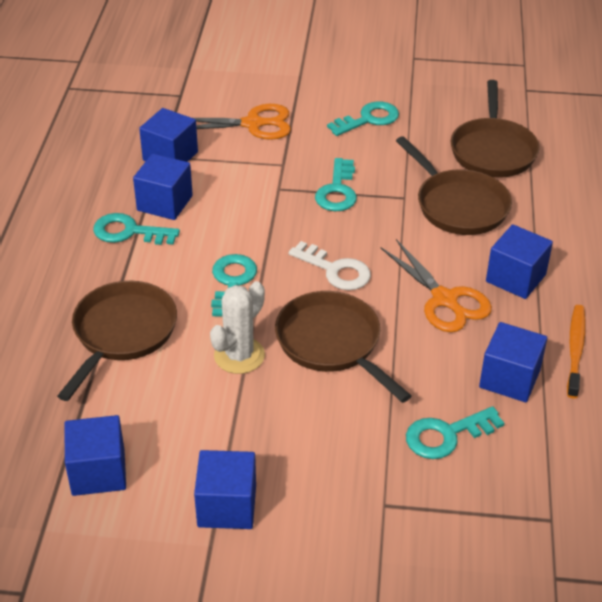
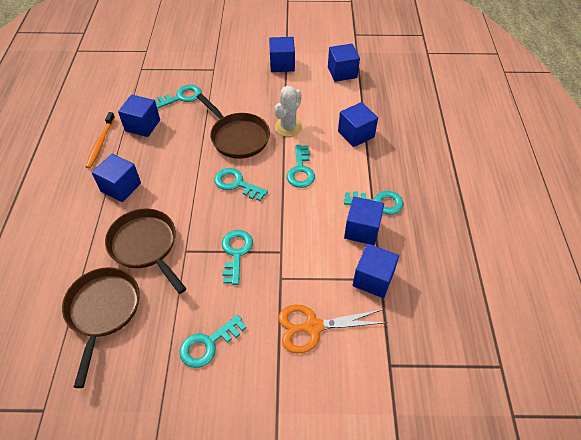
camera: 175 degrees right, 10 degrees up
(122, 334) = (356, 134): brown pan -> blue cube
(335, 270) = (236, 184): white key -> turquoise key
(445, 300) = (169, 168): orange scissors -> none

